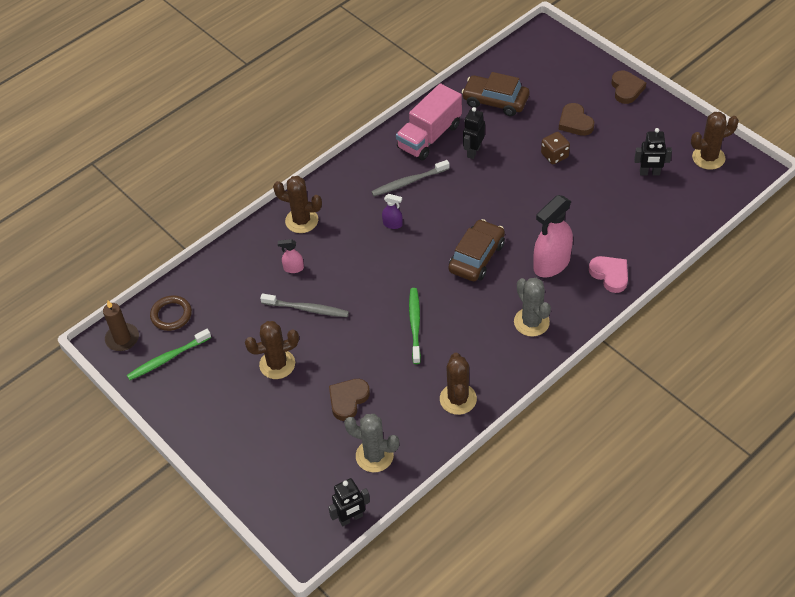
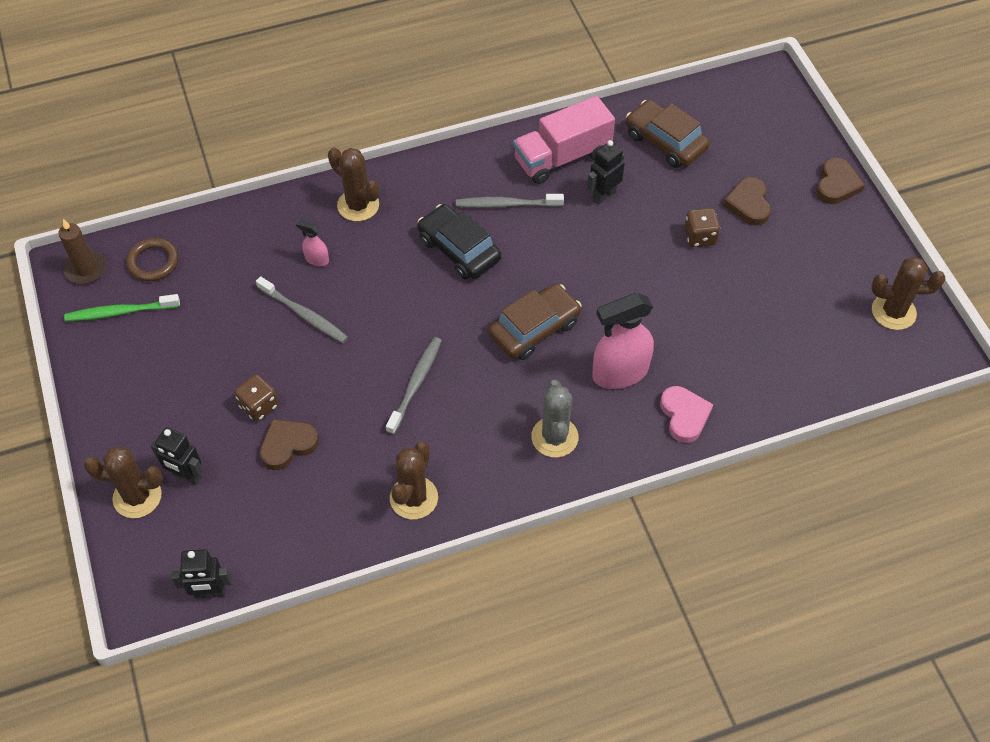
camera: 20 degrees right, 5 degrees up
(277, 364) = (234, 368): brown cactus -> brown cactus (137, 497)
(311, 382) = (259, 406): none -> brown dice
(374, 456) = (279, 527): grey cactus -> none
(393, 224) = (459, 249): purple spray bottle -> black car
(415, 324) = (416, 384): green toothbrush -> grey toothbrush
(649, 173) = (806, 303): black robot -> black robot (186, 476)

